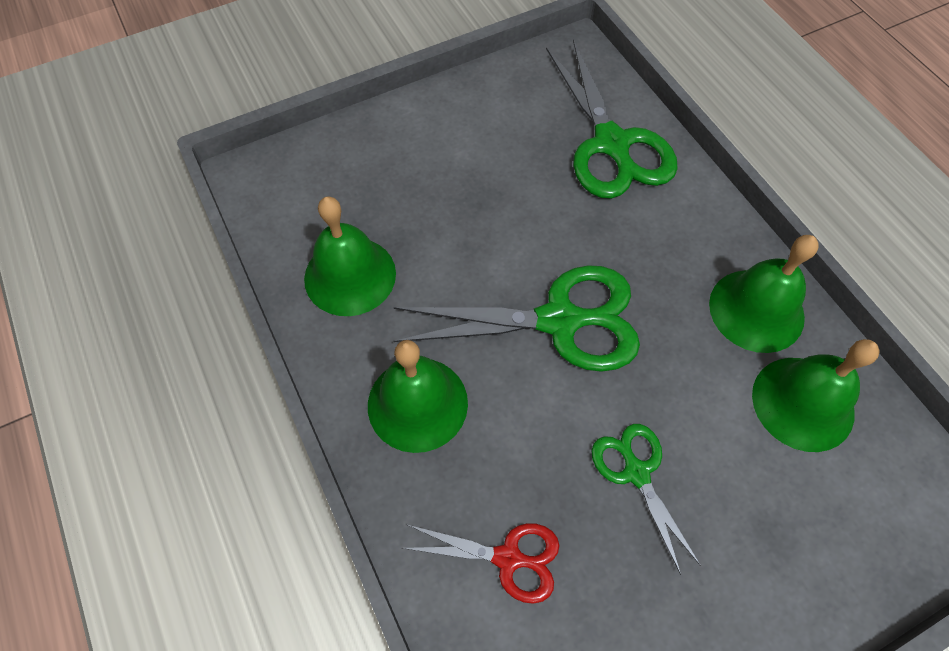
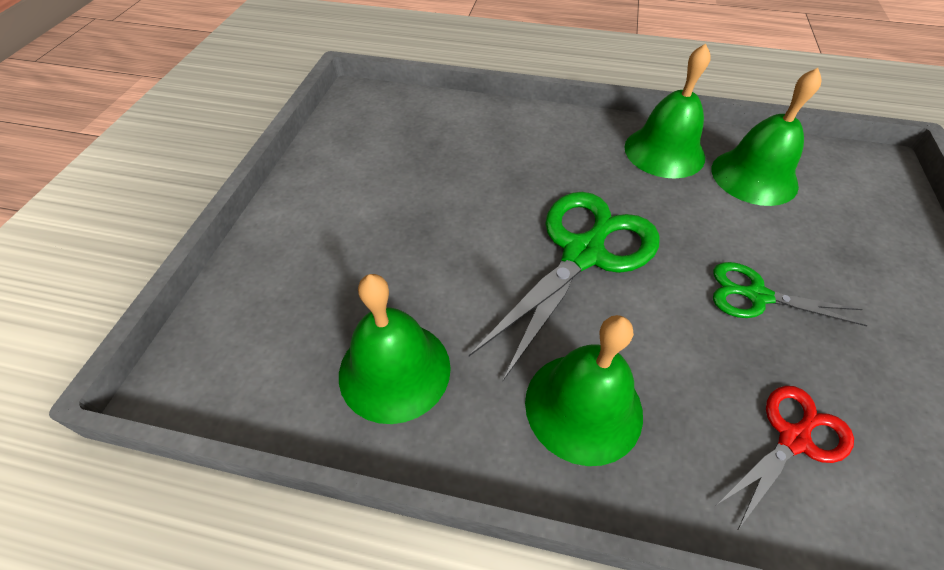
camera: 50 degrees left, 10 degrees down
(611, 144) = (458, 130): green scissors -> none

